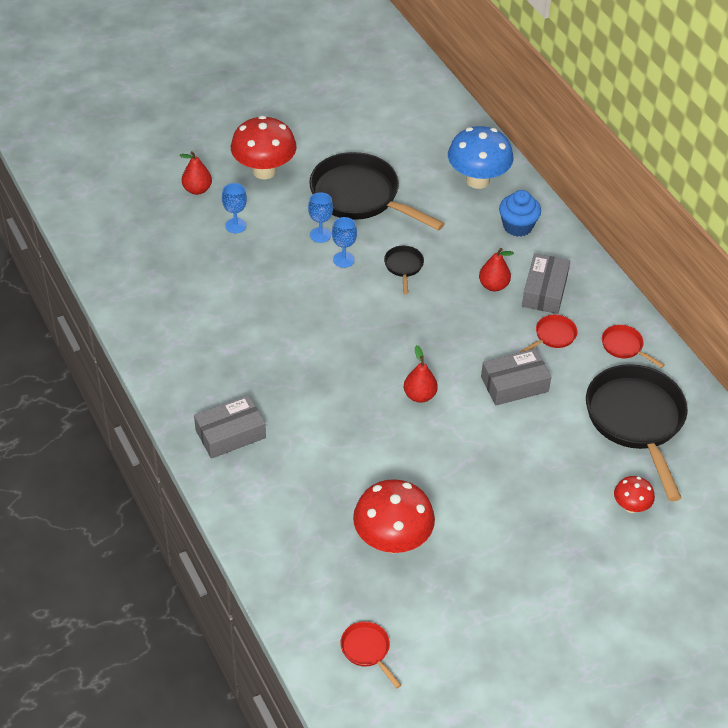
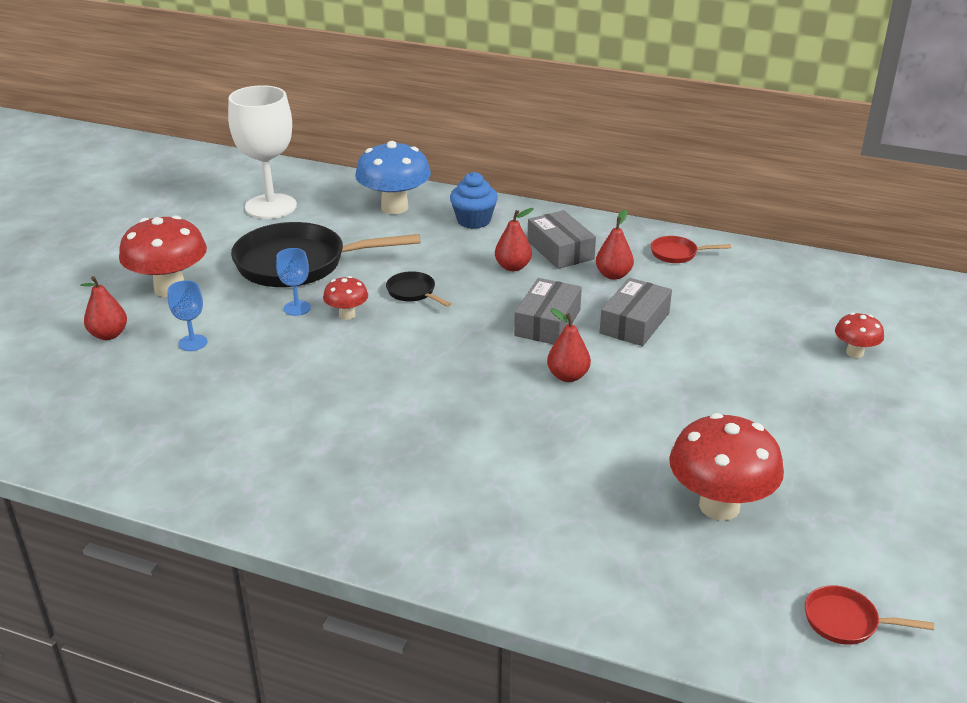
camera: 40 degrees left, 15 degrees down
(230, 434) = (425, 519): grey box -> grey box (547, 323)
(343, 260) = (347, 315): blue goblet -> red mushroom
(396, 130) = (271, 206): none -> white goblet
(553, 336) = (613, 275): red pan -> red pear
(636, 420) = (763, 295): black pan -> none

